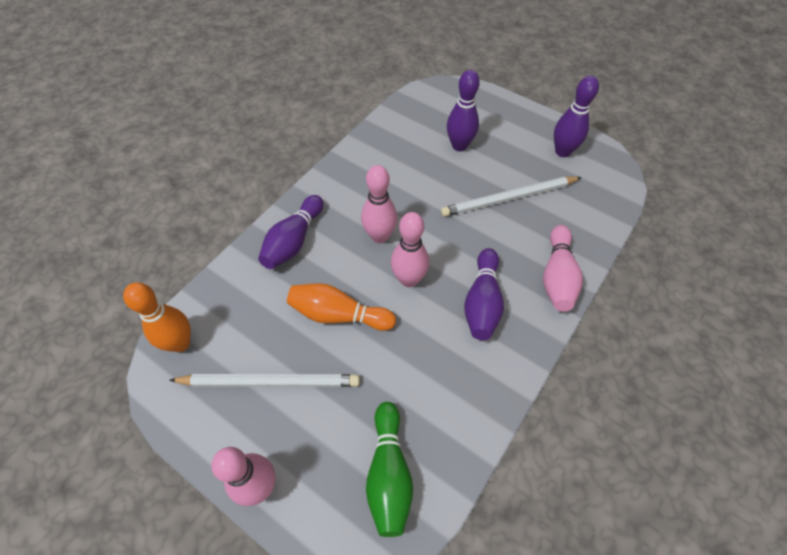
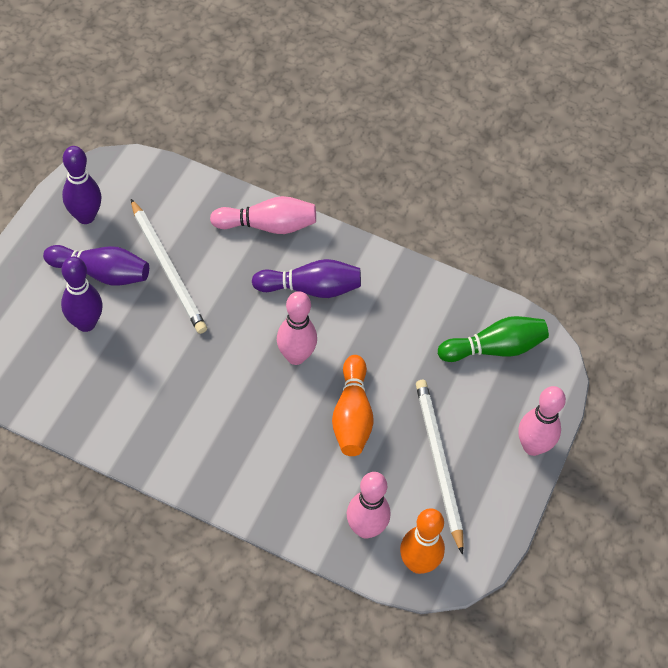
camera: 105 degrees left, 0 degrees up
(294, 241) = (264, 482): purple bowling pin -> purple bowling pin (101, 273)
(380, 236) = (243, 392): pink bowling pin -> pink bowling pin (365, 528)

